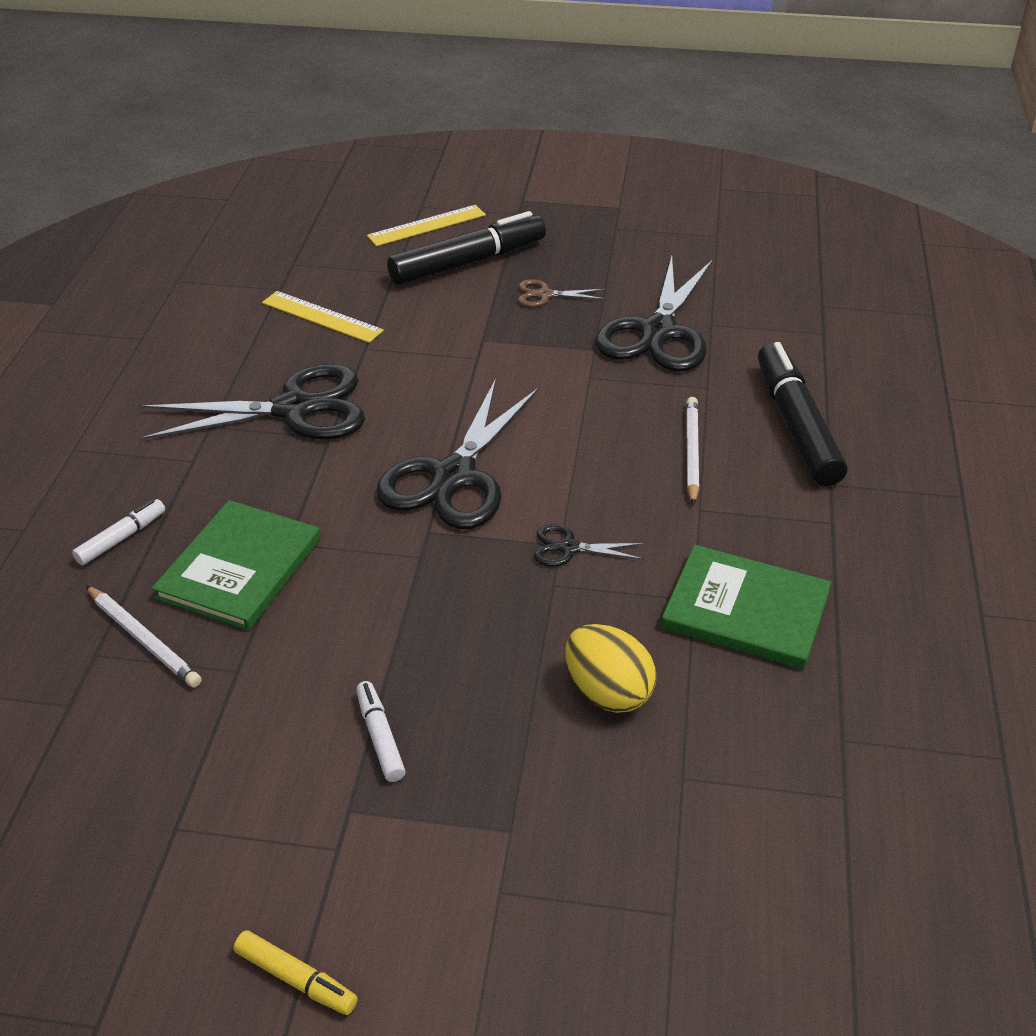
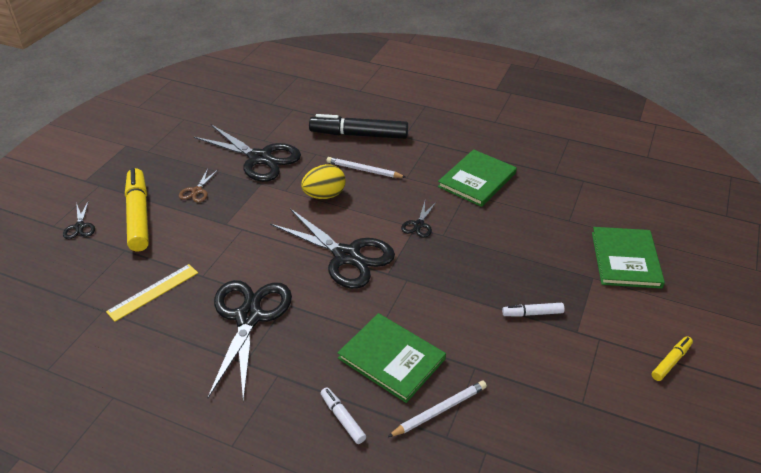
camera: 75 degrees left, 0 degrees up
(427, 225) = (80, 226): yellow ruler -> black scissors
(467, 262) = (138, 216): black marker -> yellow marker
(589, 890) = (625, 259): none -> green book
(608, 692) = (517, 231): yellow egg -> yellow egg (324, 195)

